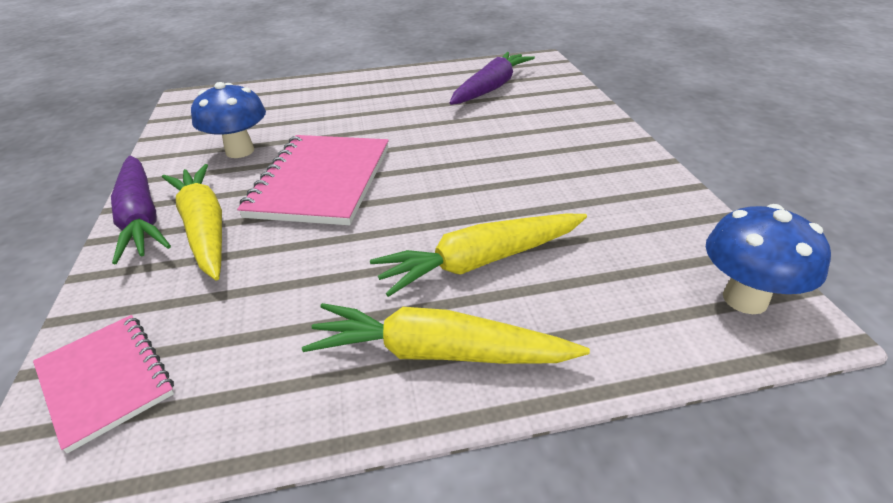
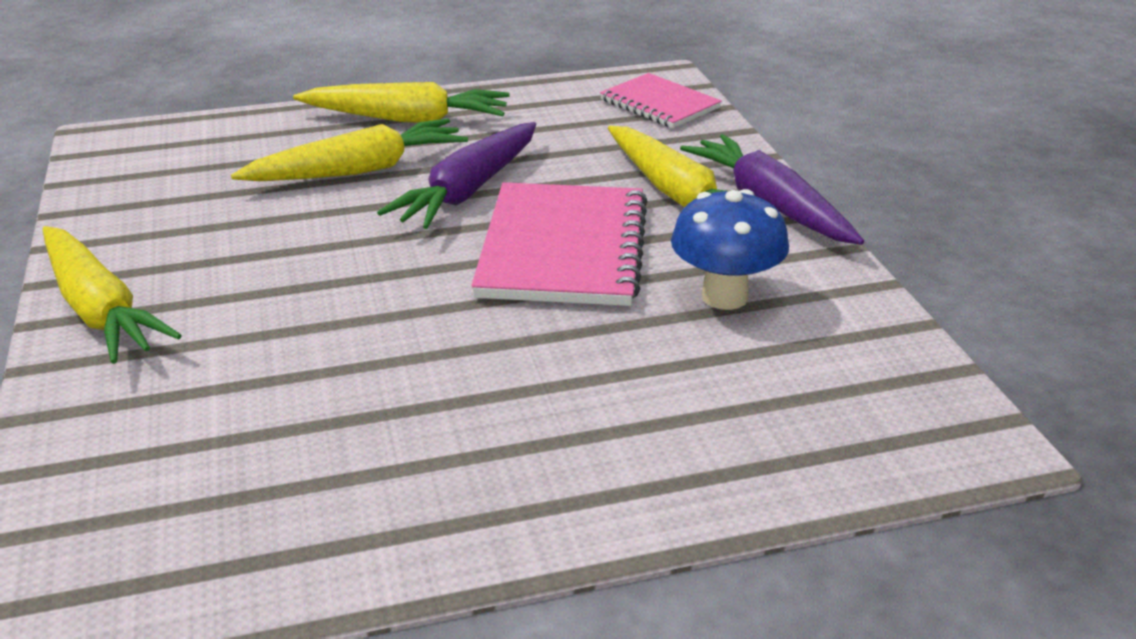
camera: 175 degrees right, 5 degrees down
(491, 88) = (244, 471): purple carrot -> purple carrot (468, 191)
(612, 145) = (100, 310): none -> yellow carrot
(745, 299) = (127, 149): blue mushroom -> none

